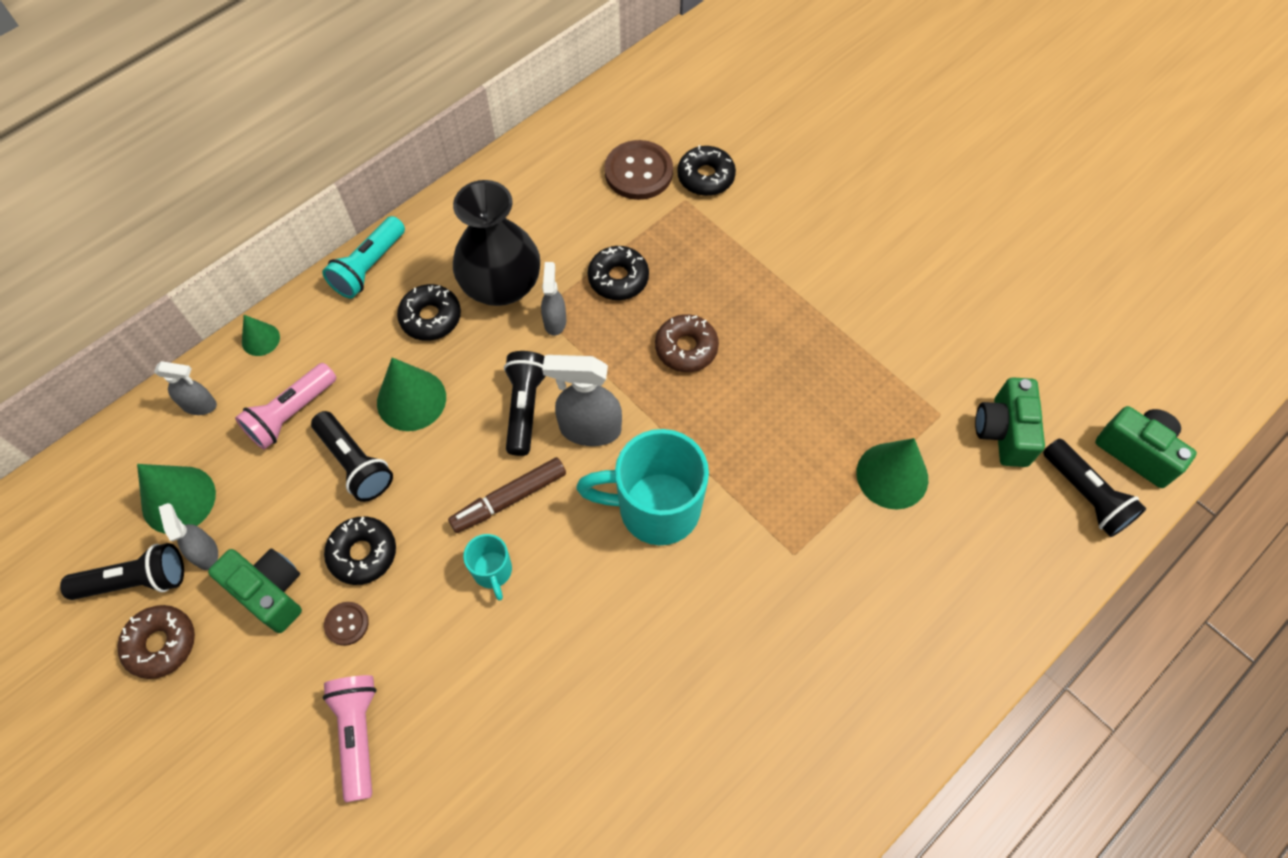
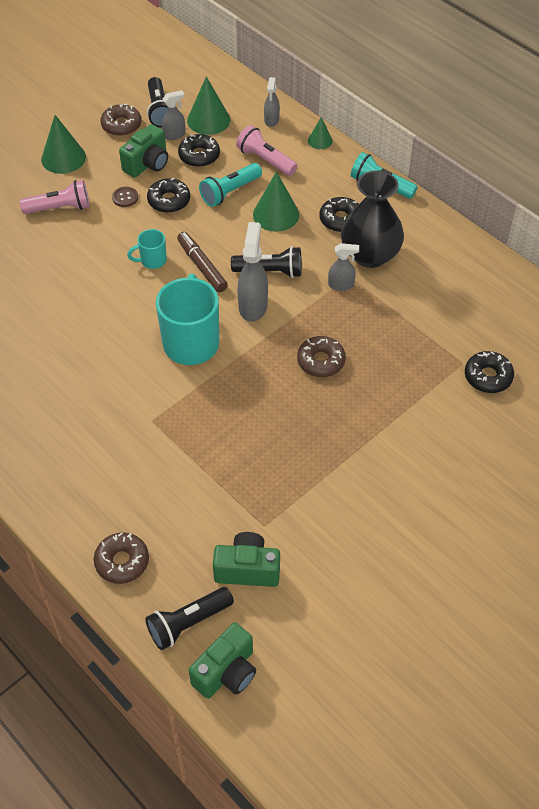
camera: 90 degrees right, 10 degrees down
(355, 463) = (230, 192): black flashlight -> turquoise flashlight
(618, 278) = (381, 321): black donut -> black donut (199, 156)
(638, 172) = (486, 333): brown button -> none
(892, 475) = (211, 486): green cone -> green cone (63, 158)
(1017, 578) = (122, 562): none -> brown donut

